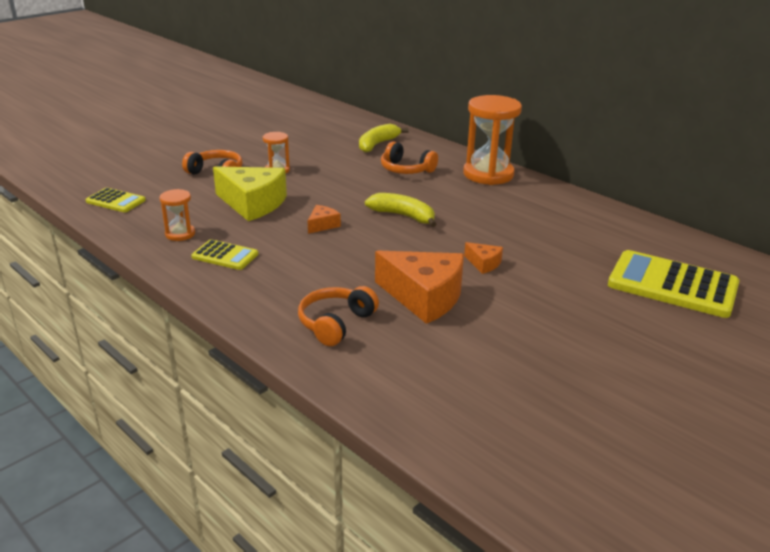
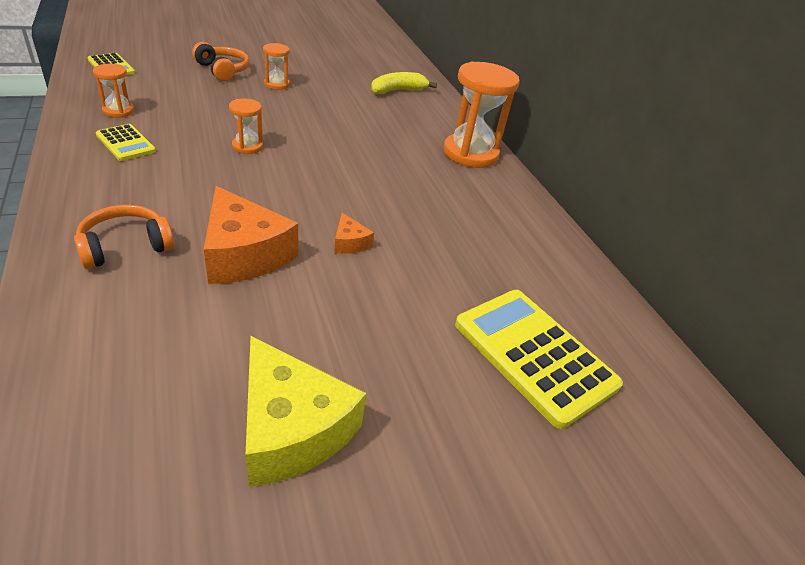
camera: 20 degrees right, 10 degrees up
(253, 203) = (215, 106): yellow cheese -> yellow cheese (291, 428)
(322, 225) = (247, 146): orange cheese -> orange hourglass
(403, 216) = (333, 164): yellow banana -> none
(406, 169) = (394, 122): orange headphones -> none

